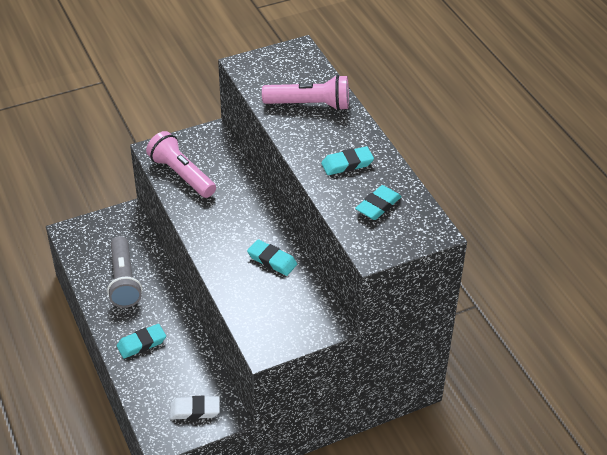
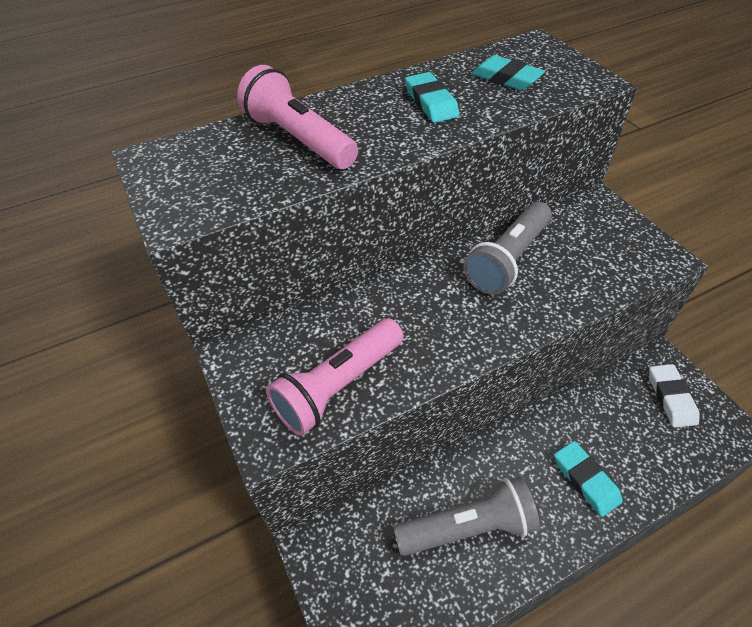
camera: 90 degrees left, 5 degrees up
(272, 260) = (508, 259): turquoise eraser -> grey flashlight
(309, 104) = (299, 139): pink flashlight -> pink flashlight turned 45 degrees counterclockwise

